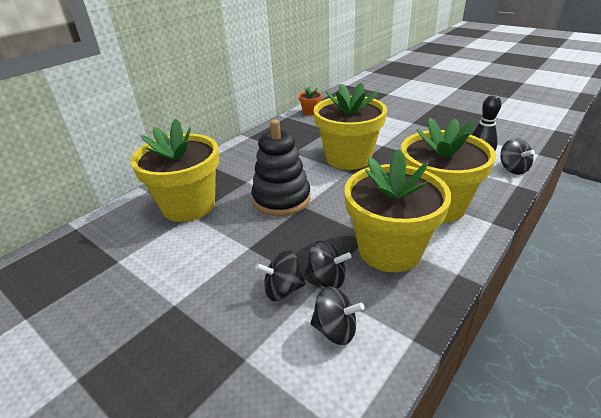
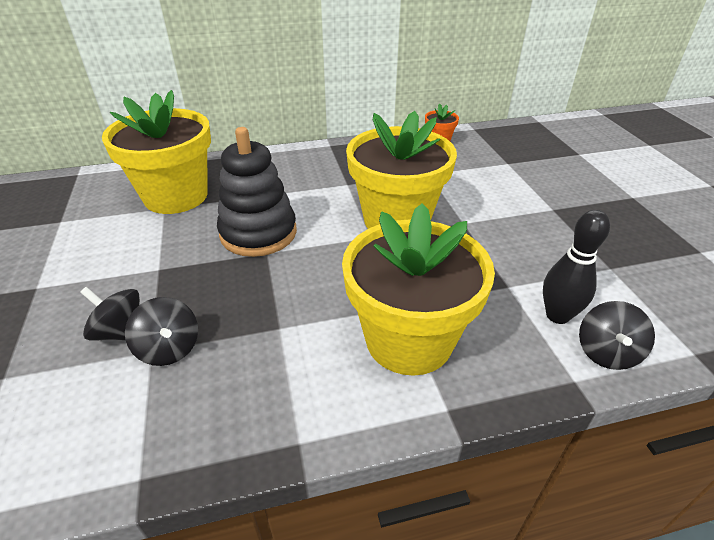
camera: 35 degrees right, 5 degrees up
(335, 329) = (97, 408): black spinning top -> none
(389, 250) = (272, 359): yellow flower pot -> none

